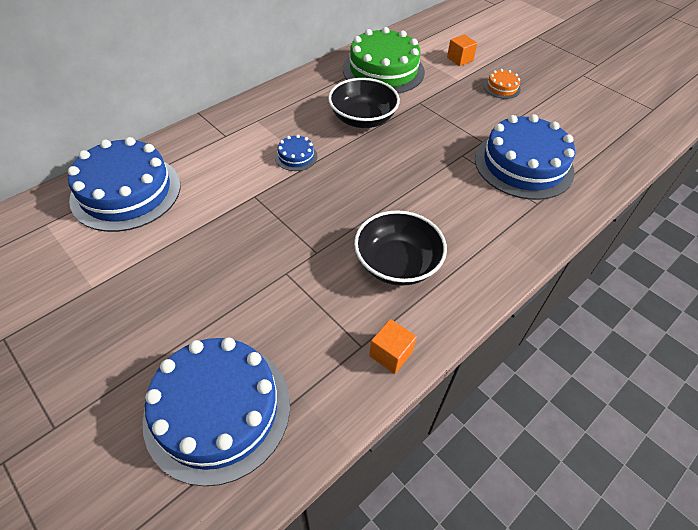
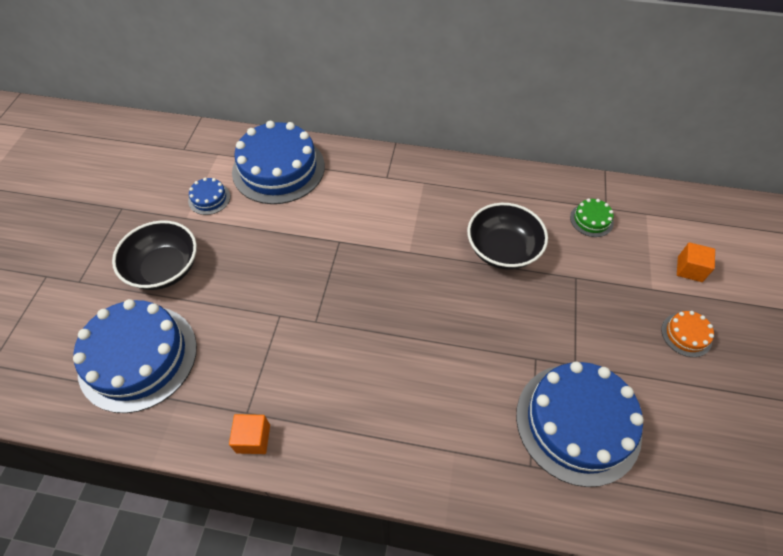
camera: 55 degrees right, 5 degrees up
(296, 156) = (407, 236): blue cake -> blue cake (209, 198)
(383, 70) = (591, 220): green cake -> green cake, size x0.43
(397, 264) = (348, 387): black bowl -> black bowl (164, 268)

